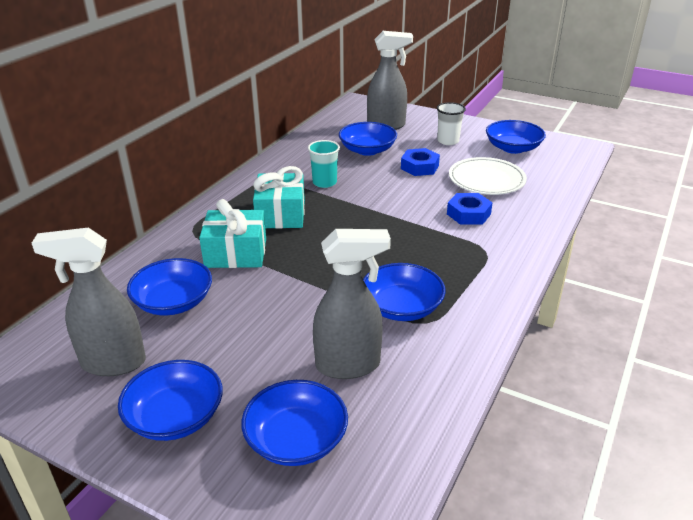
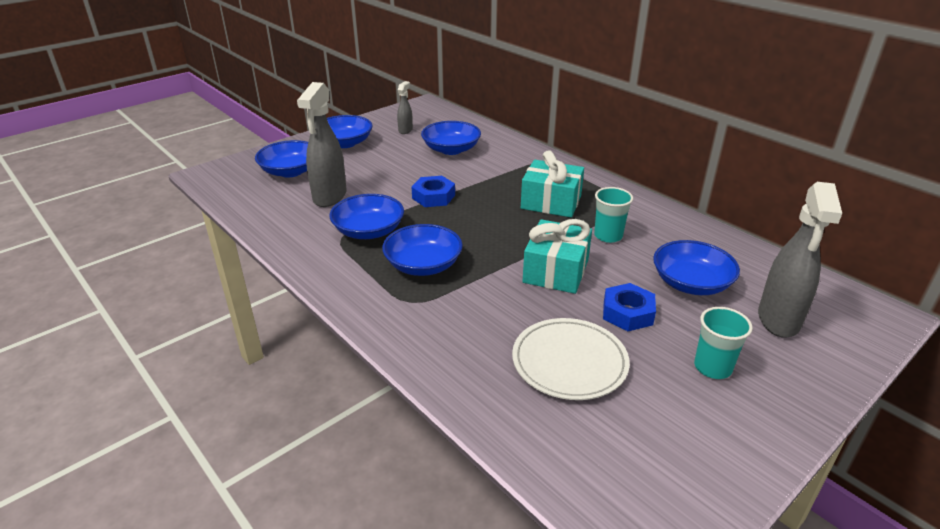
camera: 110 degrees right, 0 degrees up
(112, 363) = (405, 130): grey spray bottle -> grey spray bottle, size x0.50
(236, 253) = (498, 175): turquoise gift -> turquoise gift (556, 271)
(448, 141) = (712, 367): white cup -> turquoise cup
(468, 214) = (489, 315): blue nut -> blue nut (433, 197)
(513, 148) = (672, 437): blue bowl -> blue bowl (423, 265)

